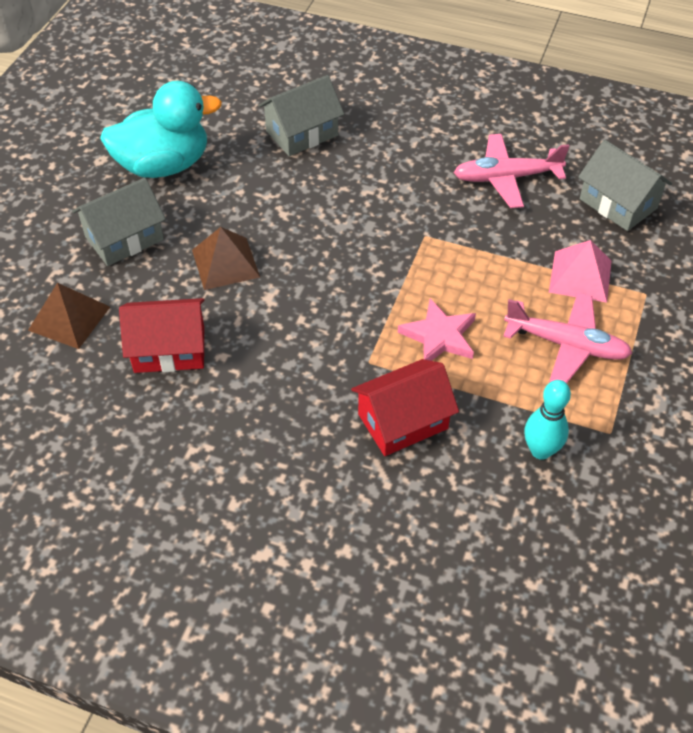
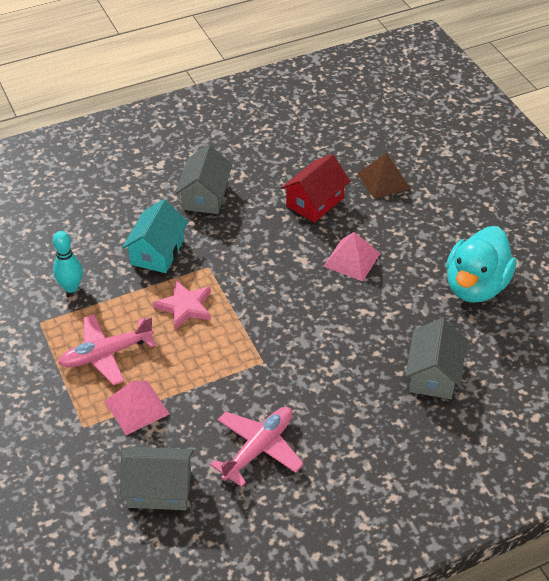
camera: 135 degrees right, 5 degrees down
(124, 238) = (424, 232): grey house -> grey house (205, 196)
(225, 263) = (351, 259): brown pyramid -> pink pyramid
(403, 421) = (157, 252): red house -> turquoise house

